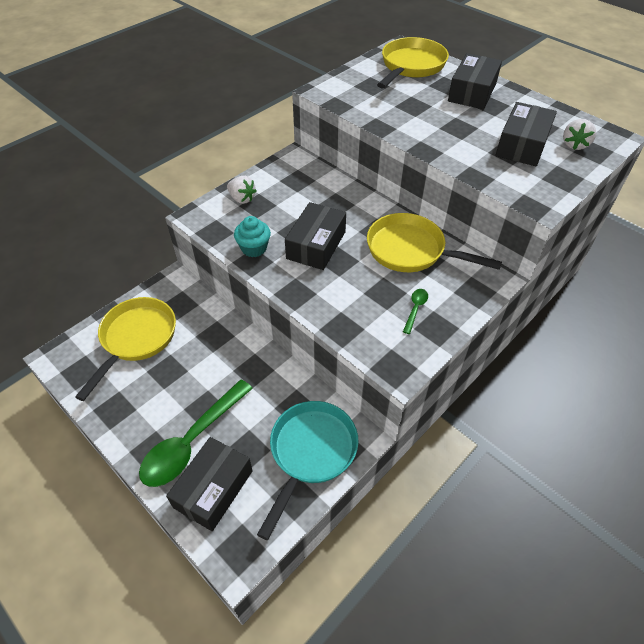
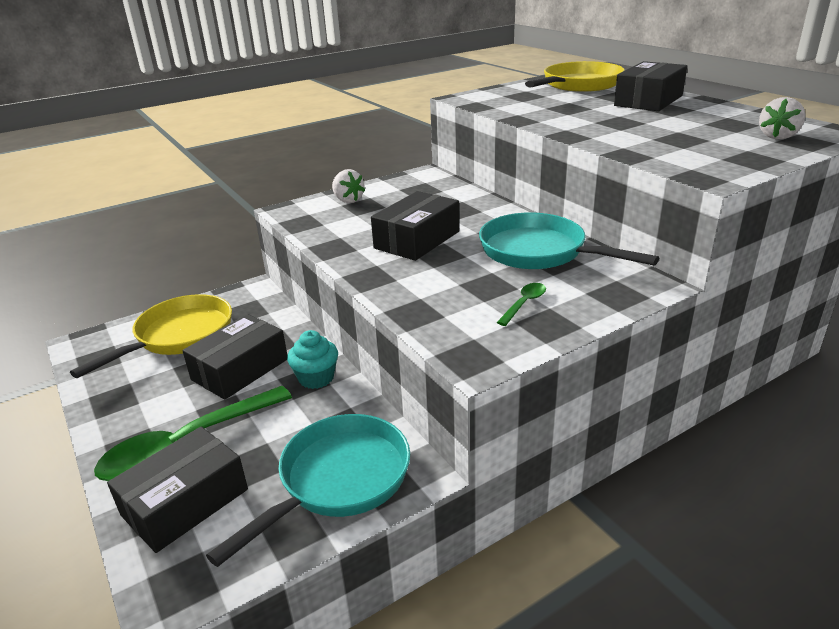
camera: 15 degrees right, 20 degrees down
(254, 248) = (339, 238): turquoise cupcake -> turquoise cupcake (316, 378)
(411, 250) = (539, 252): yellow pan -> turquoise pan
(522, 145) = (702, 135): black box -> black box (240, 369)

